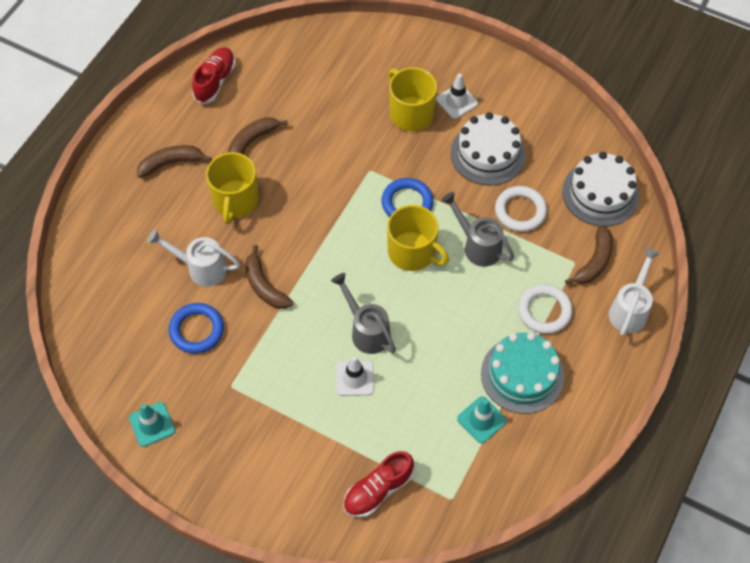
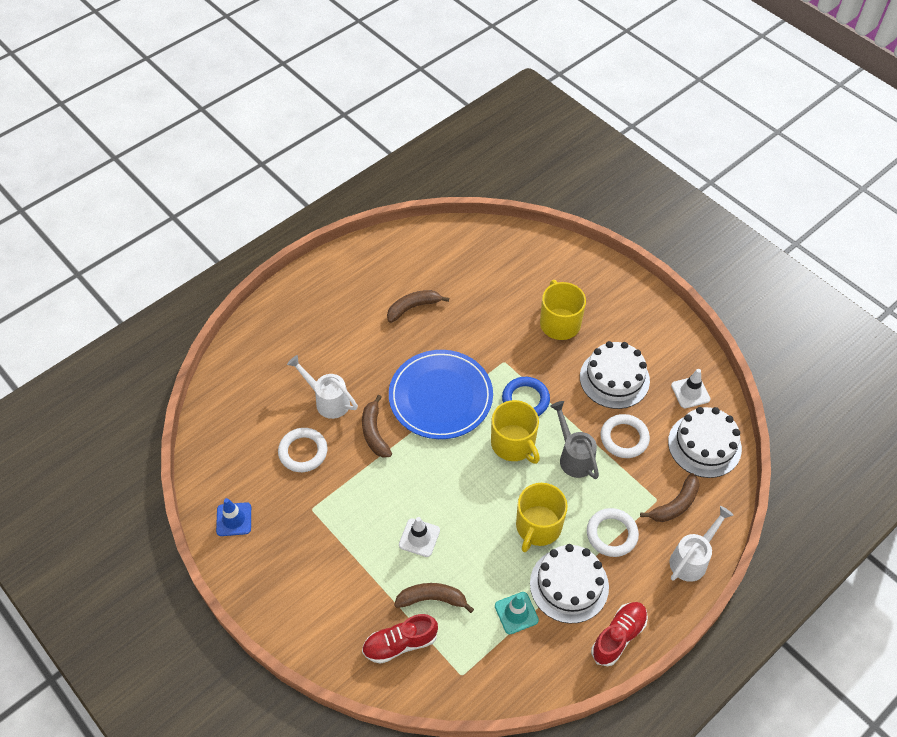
camera: 20 degrees right, 5 degrees down
(152, 424) = (234, 519): turquoise traffic cone -> blue traffic cone
(171, 163) = (339, 305): brown banana -> brown banana (432, 599)
(197, 330) = (303, 452): blue ring -> white ring
(215, 81) = (403, 248): red shoe -> red shoe (618, 636)
(235, 200) = (379, 352): yellow mug -> yellow mug (538, 526)
(318, 227) = (440, 397): none -> blue plate
(366, 330) = (446, 499): grey watering can -> none
(457, 101) = (604, 325): white traffic cone -> white traffic cone (690, 392)
(522, 375) = (569, 585): turquoise cake -> white cake

